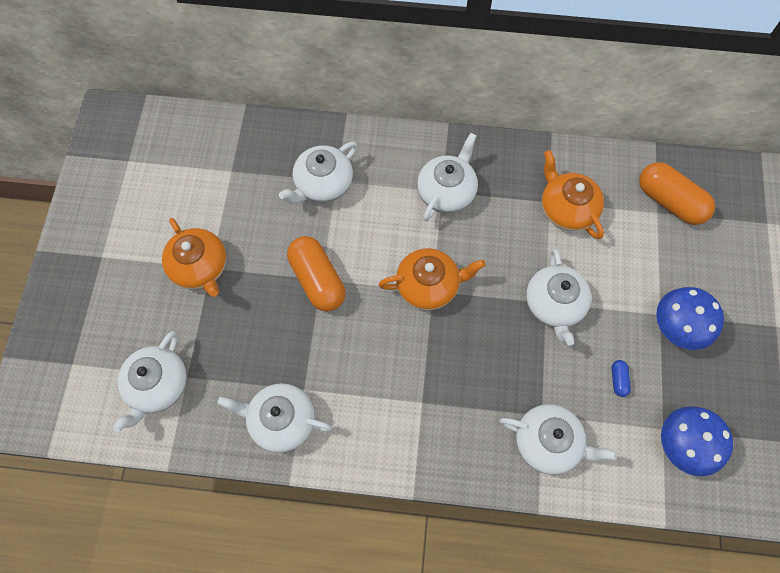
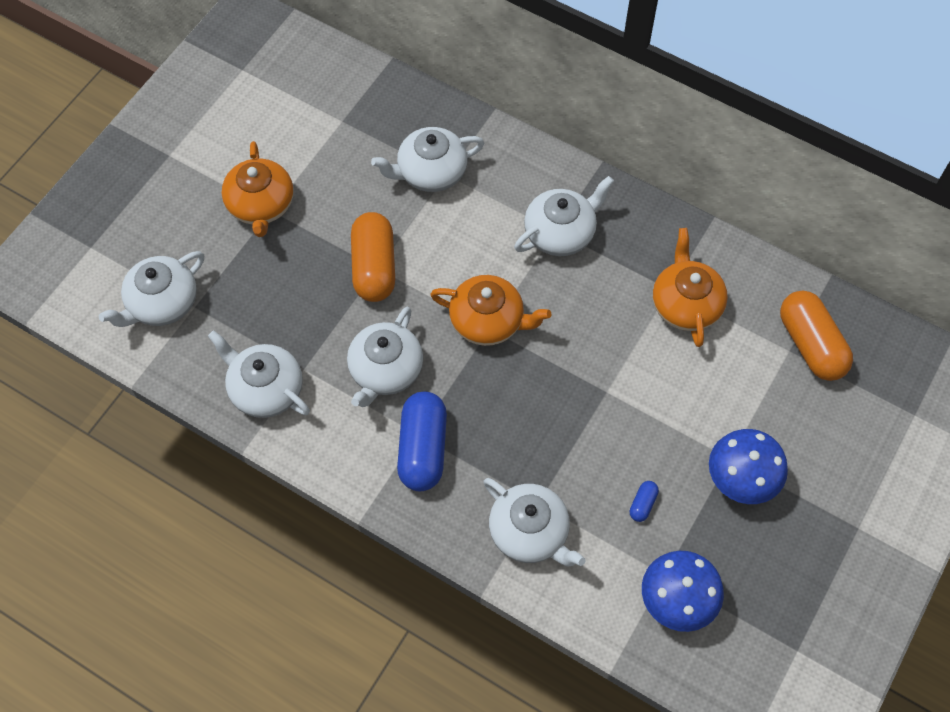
camera: 25 degrees right, 5 degrees down
(432, 413) = (422, 449): none -> blue capsule
(554, 305) = (615, 398): white teapot -> white teapot (385, 370)

